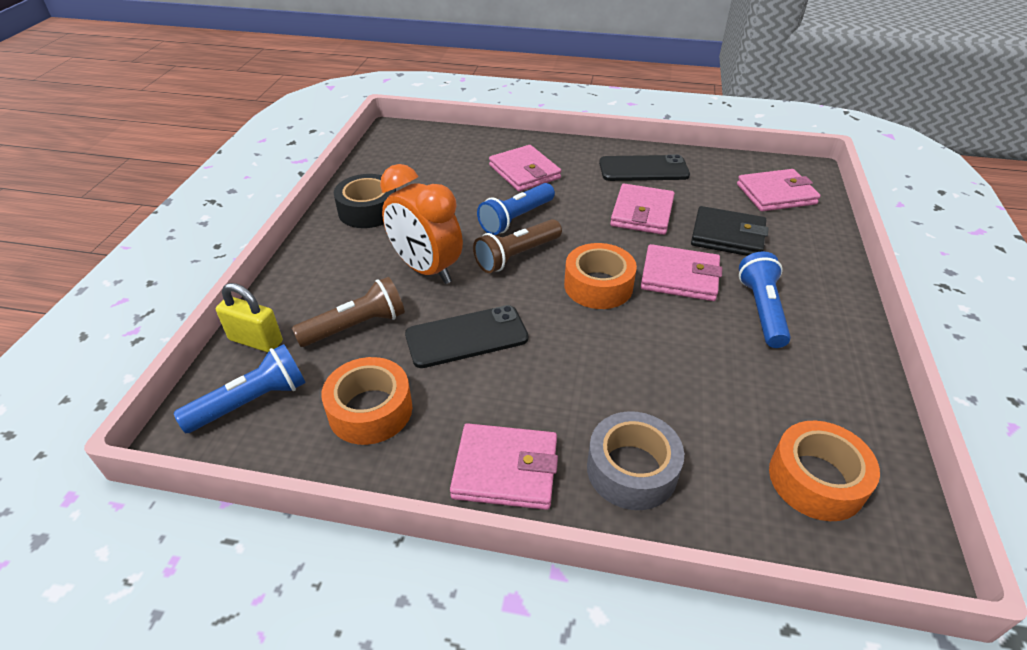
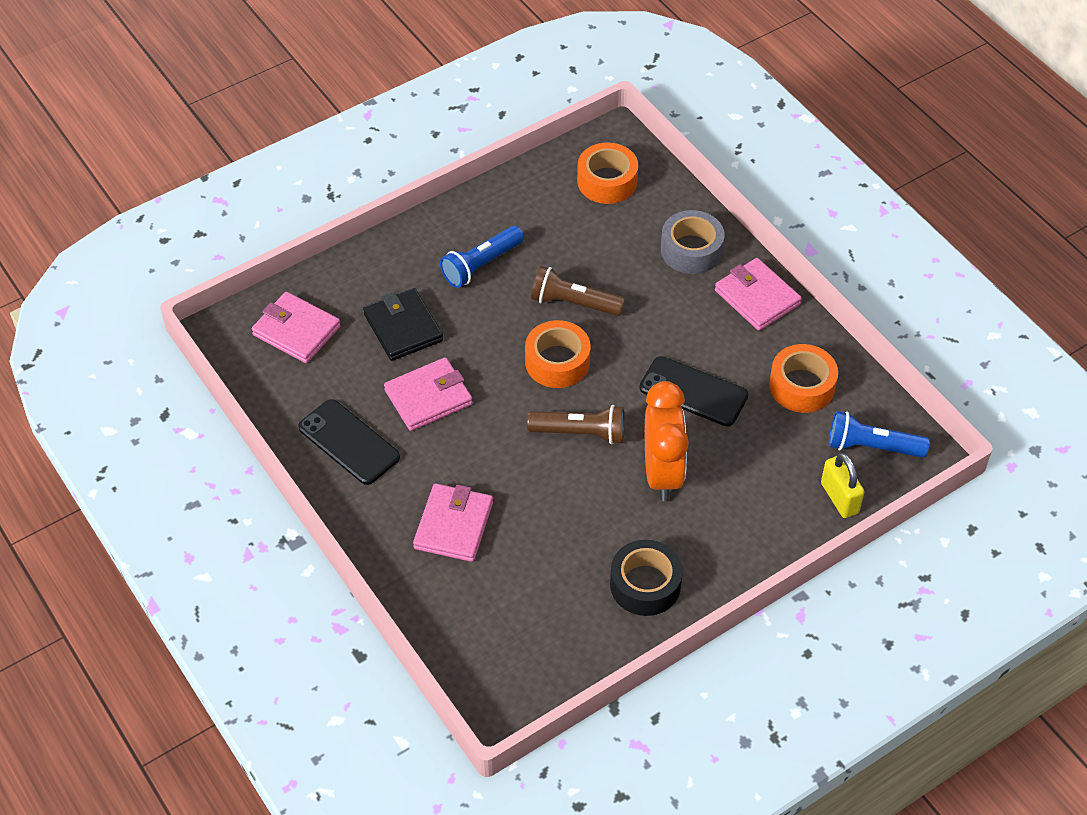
camera: 135 degrees left, 10 degrees up
(356, 326) = (760, 458): brown flashlight -> brown flashlight (574, 303)
(516, 219) = (533, 472): blue flashlight -> none
(679, 277) = (492, 325): pink wallet -> none

